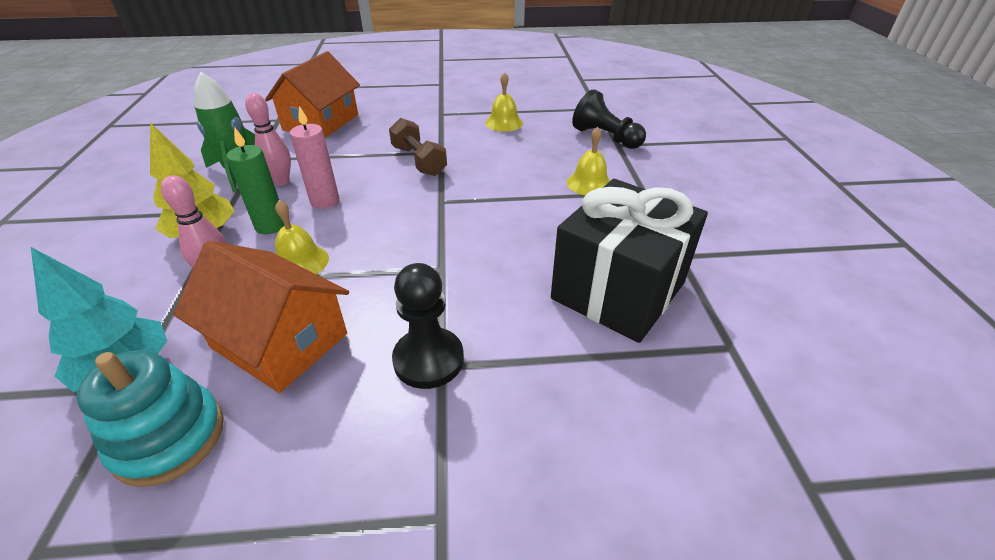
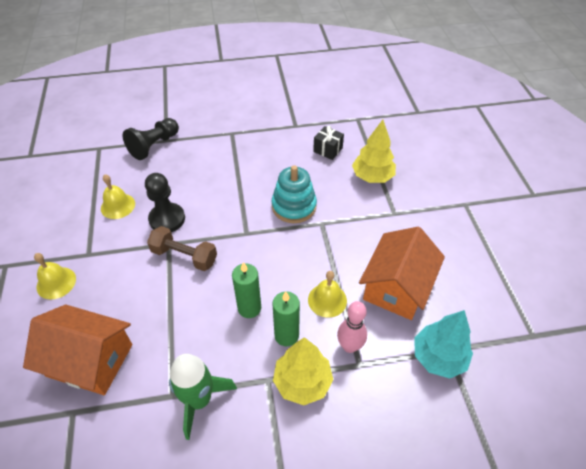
camera: 95 degrees left, 10 degrees up
(169, 438) = (468, 312): turquoise stacking toy -> turquoise stacking toy (294, 206)
(281, 181) = (217, 354): pink bowling pin -> none
(325, 201) = (249, 308): pink candle -> green candle
(419, 161) = (184, 256): brown dumbbell -> brown dumbbell turned 60 degrees clockwise
(428, 359) = (392, 218): black pawn -> black pawn (167, 219)
(544, 346) = (372, 177): none -> yellow tree
(589, 183) = (221, 156): yellow bell -> yellow bell (56, 283)
(618, 291) = (328, 150): black gift -> black gift, size x0.41

